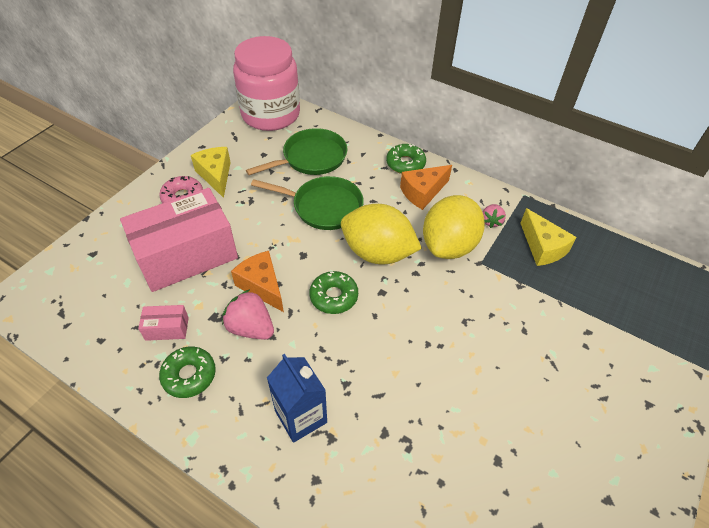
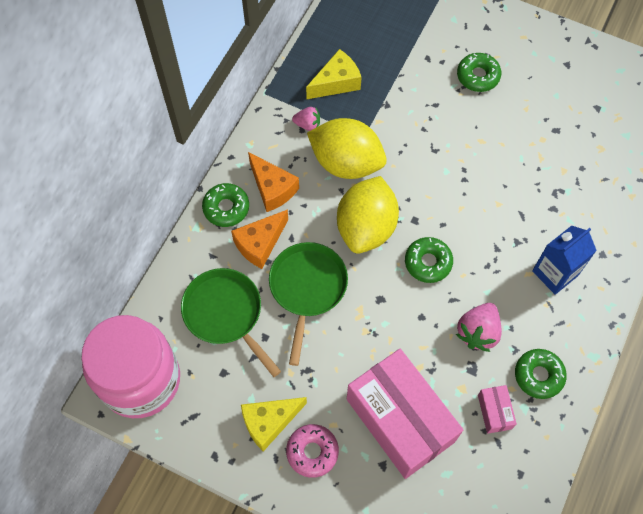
camera: 95 degrees left, 15 degrees up
(262, 286) = (427, 332): orange cheese -> orange cheese (260, 244)
(570, 381) = (478, 76): none -> green donut

